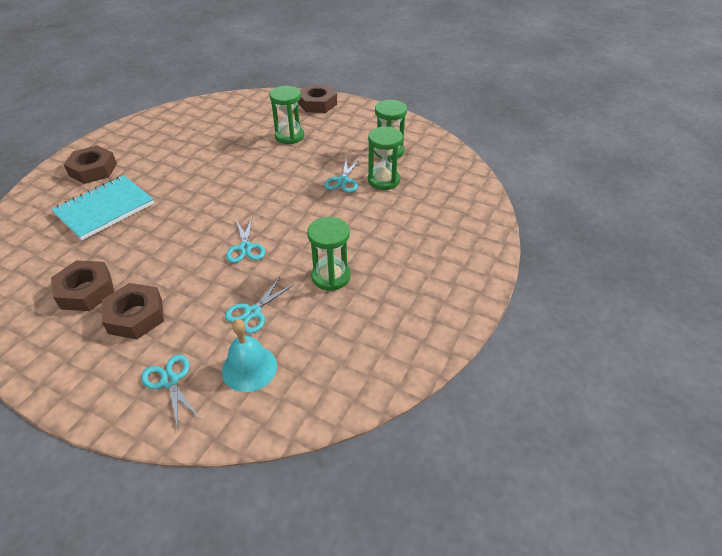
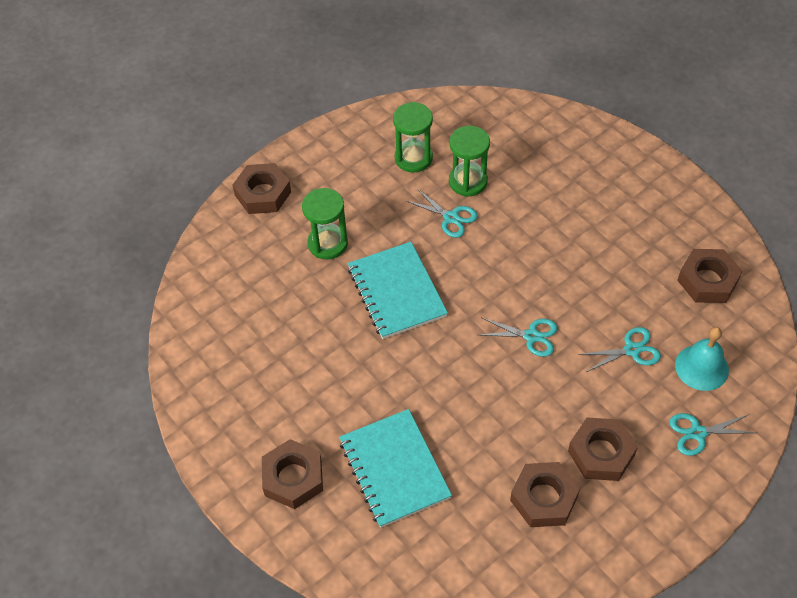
camera: 65 degrees left, 10 degrees up
(252, 312) = (632, 350): turquoise scissors -> turquoise scissors turned 75 degrees counterclockwise
(261, 173) = (397, 292): none -> turquoise notebook
(331, 276) = (605, 274): green hourglass -> none
(358, 350) = (707, 280): none -> brown nut

